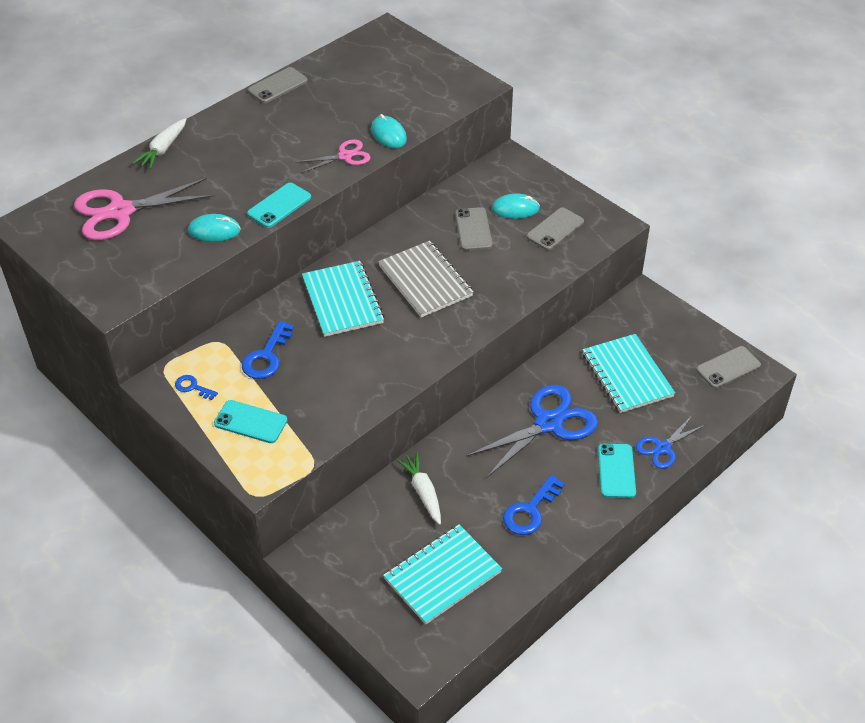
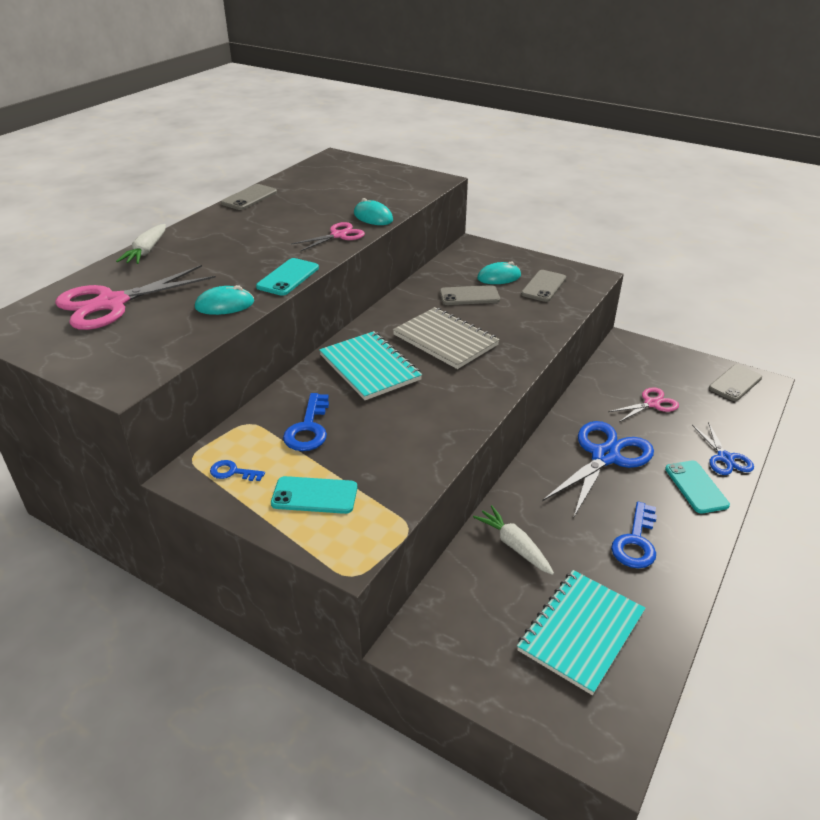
camera: 15 degrees left, 10 degrees down
(473, 229) = (469, 296): grey phone -> grey phone turned 75 degrees counterclockwise
(627, 375) = (651, 403): turquoise notebook -> pink scissors
(663, 448) = (725, 458): blue scissors -> blue scissors turned 45 degrees counterclockwise

